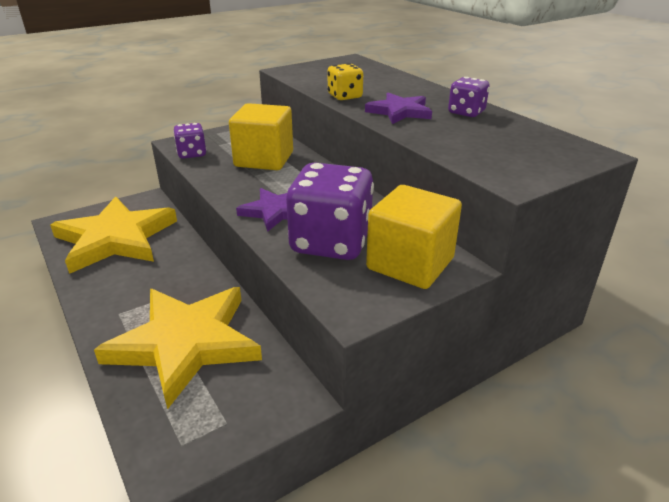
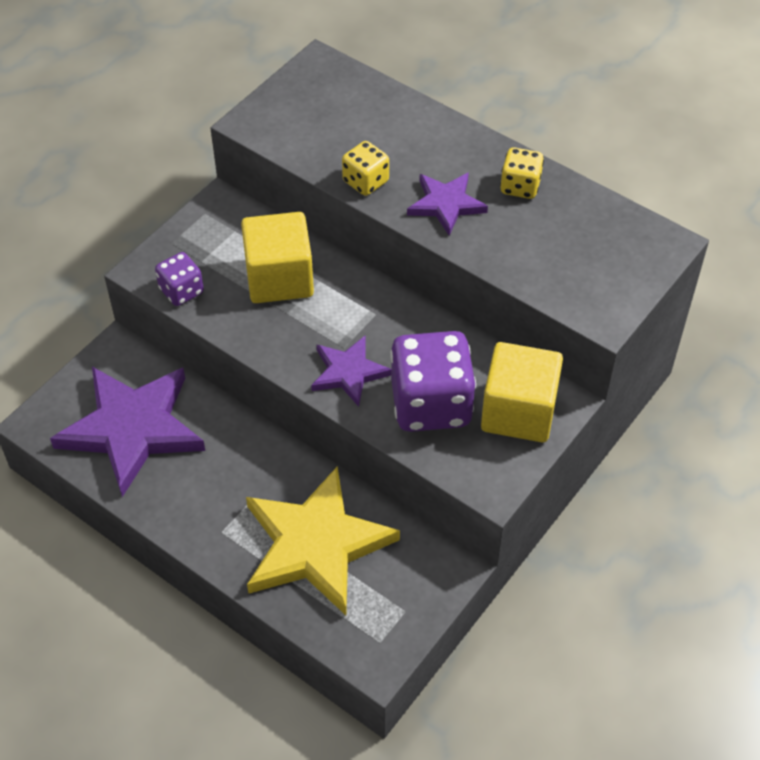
camera: 20 degrees left, 20 degrees up
(116, 239) = (132, 429): yellow star -> purple star
(466, 112) = (520, 186): purple dice -> yellow dice

